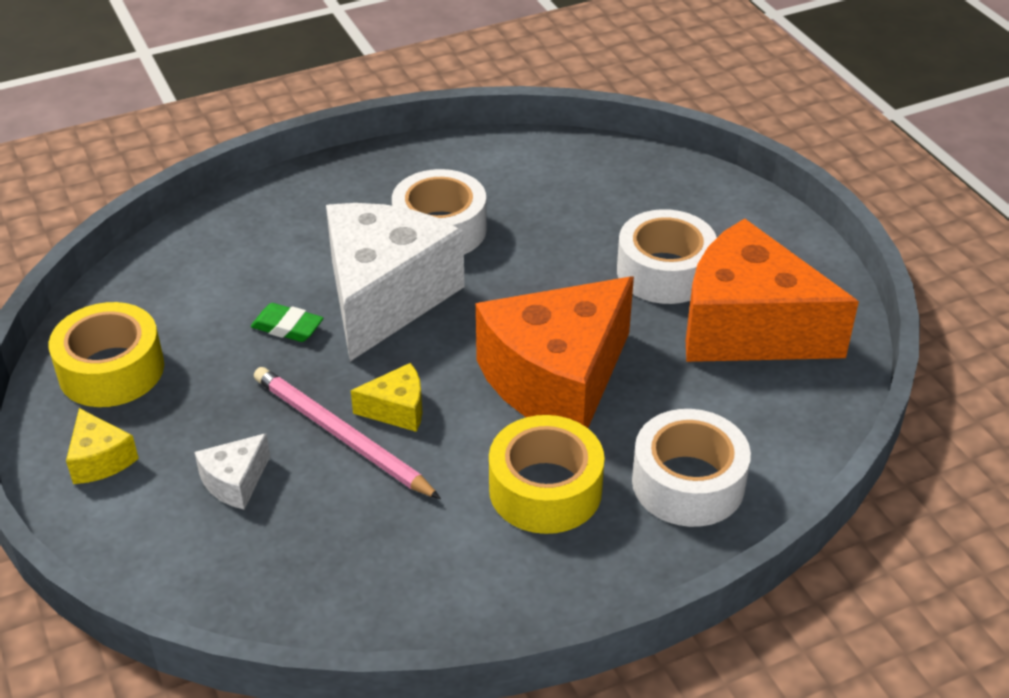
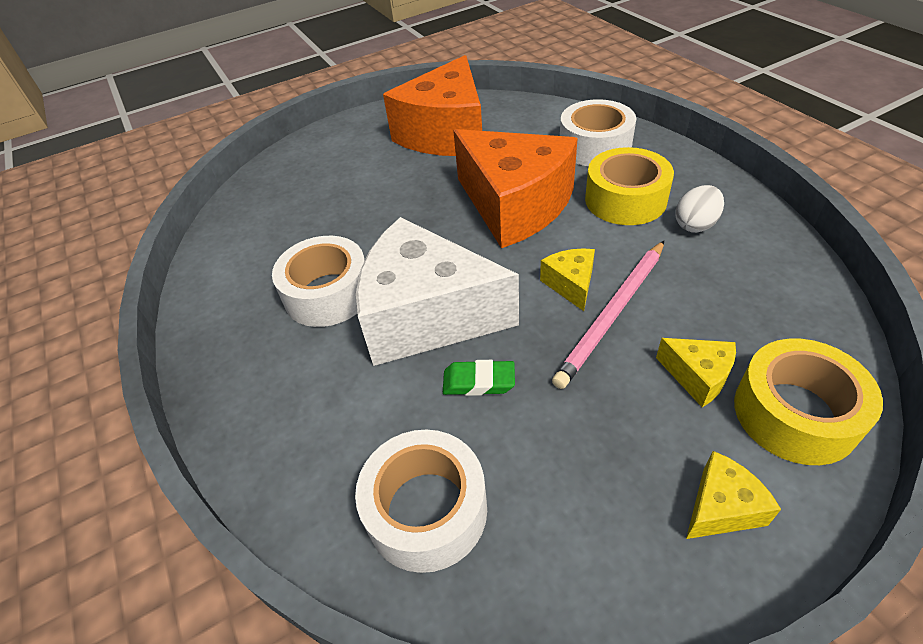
camera: 90 degrees left, 5 degrees up
(111, 370) = (579, 542): yellow tape -> yellow tape (795, 413)
(235, 482) = (697, 376): white cheese -> yellow cheese
(287, 327) = (478, 382): green eraser -> green eraser turned 75 degrees clockwise
(473, 548) = (695, 225): none -> white egg
(664, 272) = (389, 169): white tape -> white tape (426, 509)

